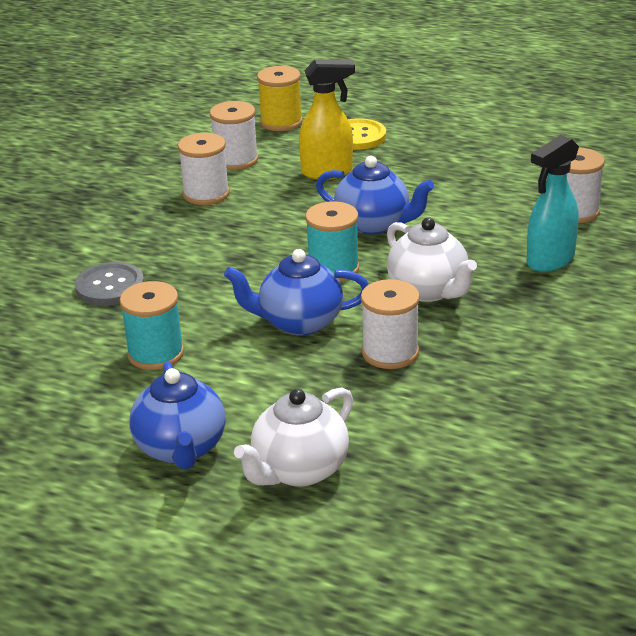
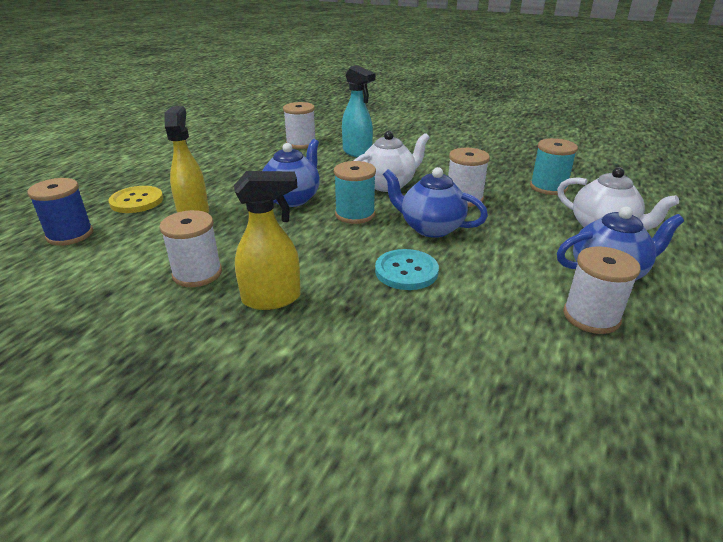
camera: 90 degrees left, 0 degrees up
(110, 286) = (369, 326): grey button -> none
(156, 354) = (485, 291): turquoise spool -> turquoise spool (548, 187)
(159, 235) = (272, 299): none -> yellow spray bottle
(199, 305) = (406, 271): none -> turquoise button
(236, 160) = (133, 258): white spool -> white spool (591, 316)
(281, 122) = (70, 235): yellow spool -> blue spool
(299, 322) = (430, 228): blue teapot -> blue teapot turned 120 degrees clockwise

